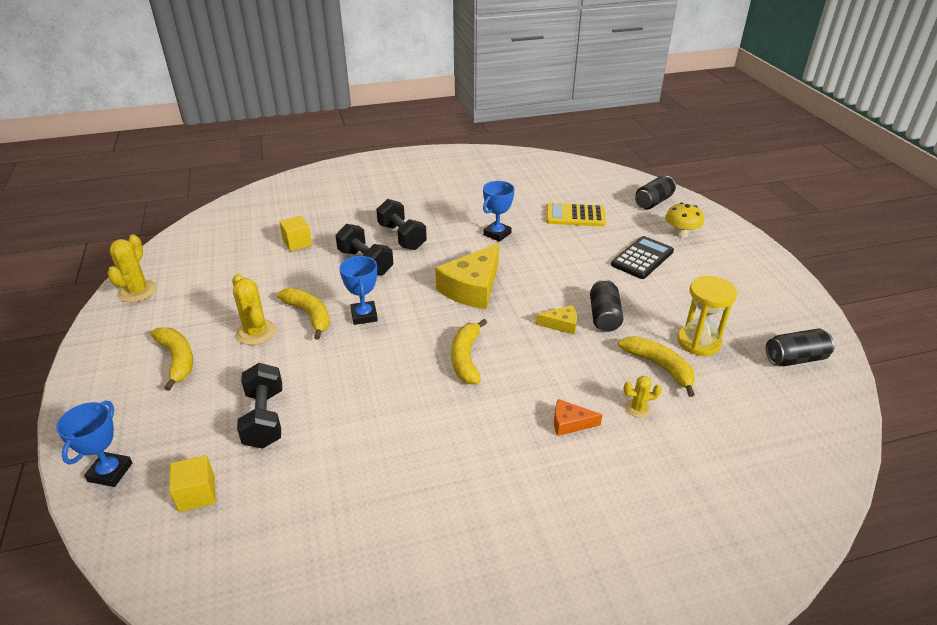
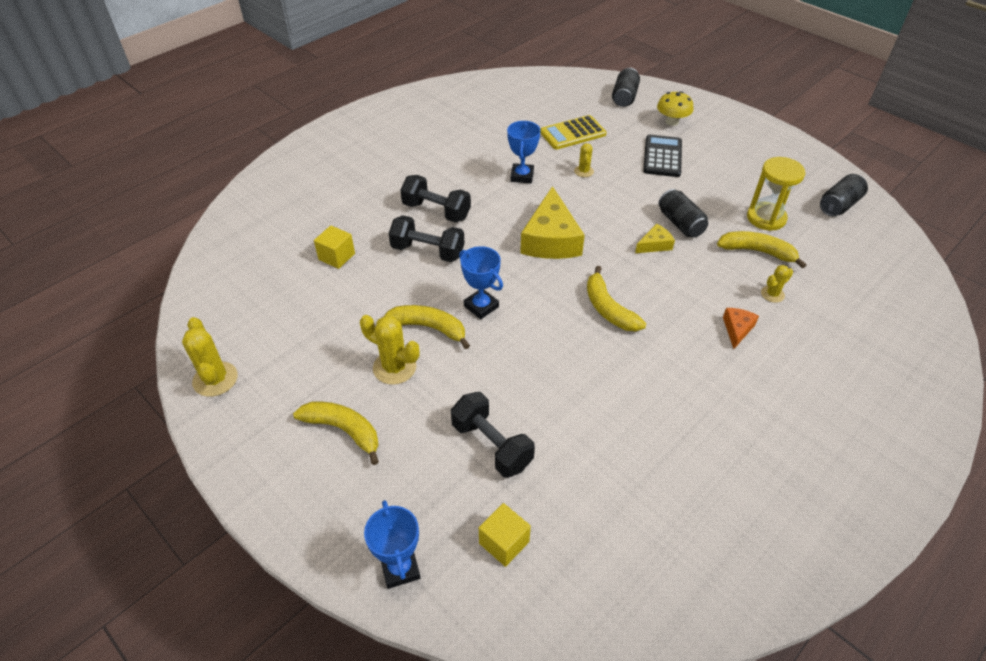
camera: 30 degrees left, 10 degrees up
(555, 247) = (583, 171): none -> yellow cactus
(570, 423) = (737, 329): orange cheese -> orange cheese turned 135 degrees clockwise

